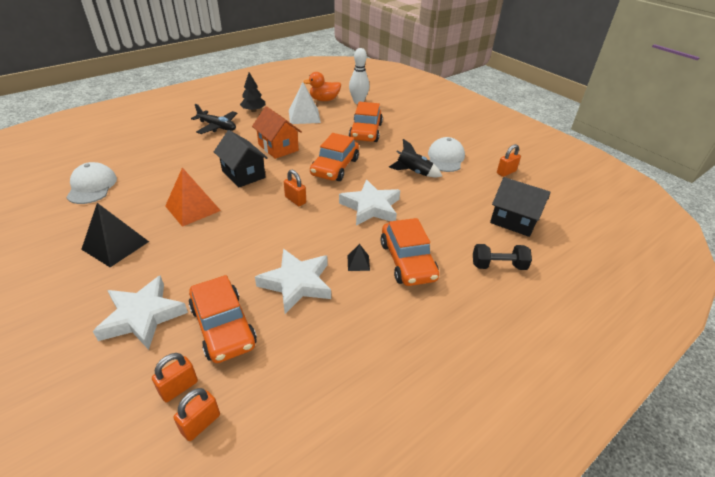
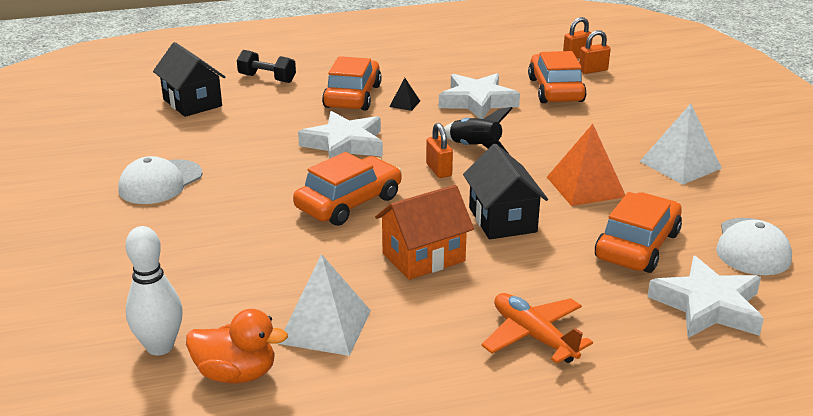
camera: 155 degrees left, 10 degrees down
(115, 245) = (680, 165): black pyramid -> white pyramid
(142, 316) = (631, 107): white star -> white star (708, 306)
(217, 127) = (533, 336): black plane -> orange plane
(253, 110) = (435, 373): black tree -> none
(278, 147) = (423, 257): orange house -> orange house turned 75 degrees clockwise
(365, 131) = (233, 257): orange car -> orange car (637, 245)
(413, 172) = (237, 173): black rocket -> black rocket (475, 148)
(506, 172) = (107, 147): orange padlock -> none

